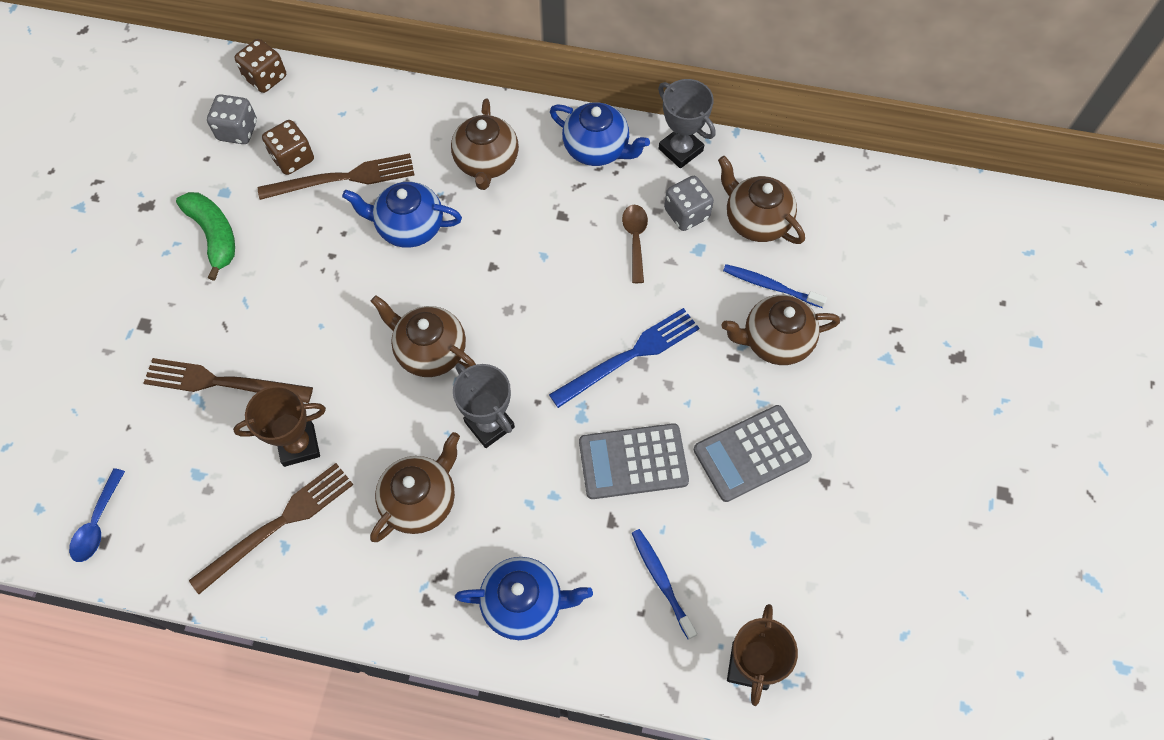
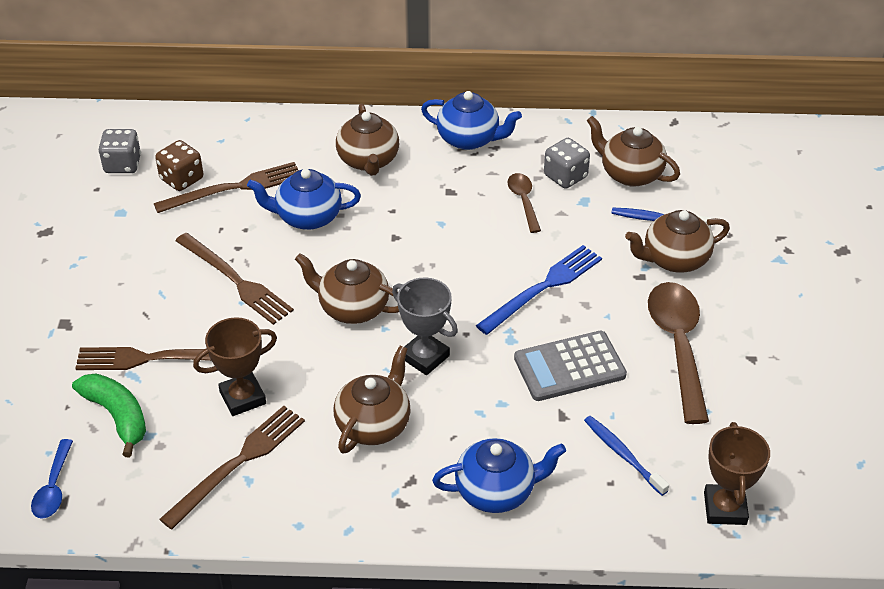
camera: 10 degrees left, 20 degrees down
(214, 235) = (118, 246): green banana -> green banana (117, 416)
(266, 78) = (140, 122): brown dice -> none
(321, 297) = (235, 280): none -> brown fork
(680, 150) = (546, 131): grey trophy -> none
(751, 453) = (678, 346): grey calculator -> brown spoon

